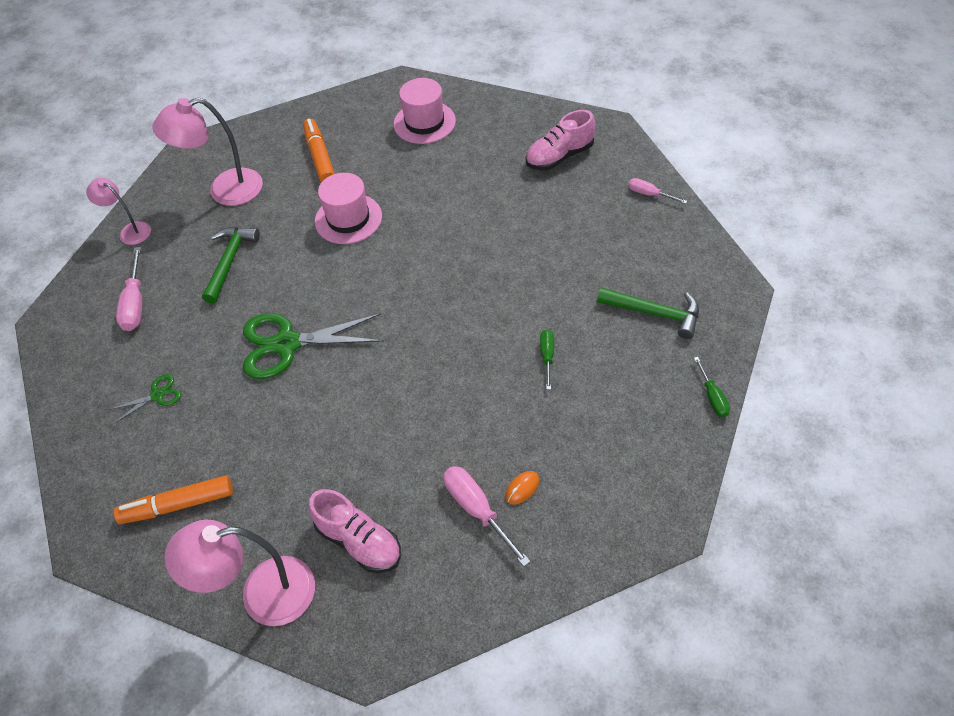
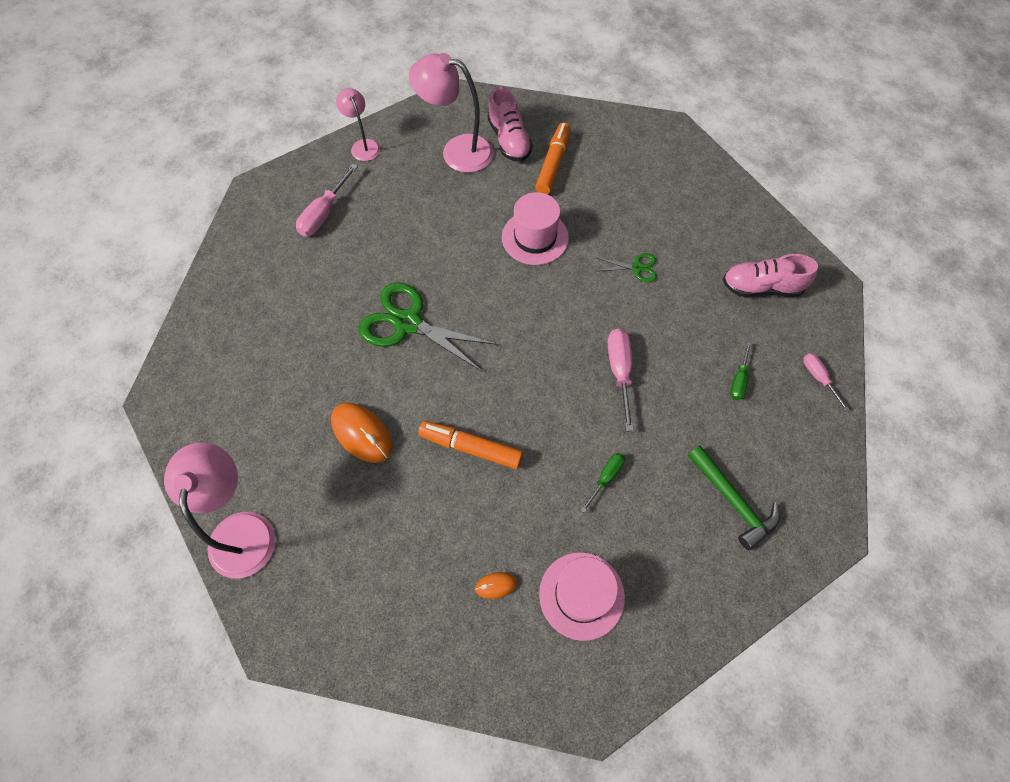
camera: 30 degrees right, 10 degrees up
(157, 395) = (286, 305): green scissors -> green scissors (637, 268)
(177, 505) = (237, 409): orange marker -> orange marker (471, 447)
(229, 262) = (416, 220): green hammer -> none
(262, 595) = (242, 529): pink lamp -> pink lamp turned 60 degrees clockwise
(314, 451) = (362, 433): none -> orange mouse
(359, 541) = (340, 537): pink shoe -> pink shoe (509, 140)
(424, 122) = (664, 181): pink hat -> pink hat (581, 595)
(477, 510) = (447, 578): pink screwdriver -> pink screwdriver (619, 372)
(712, 397) = (724, 620): green screwdriver -> green screwdriver (739, 380)

